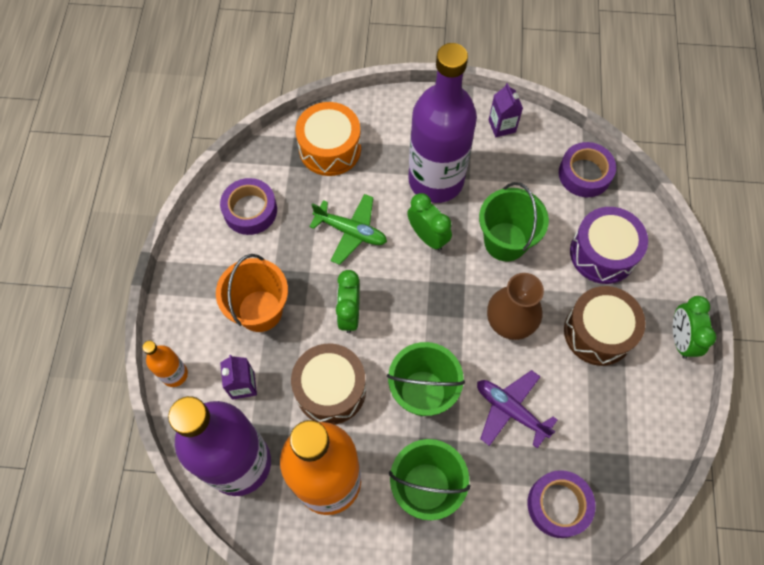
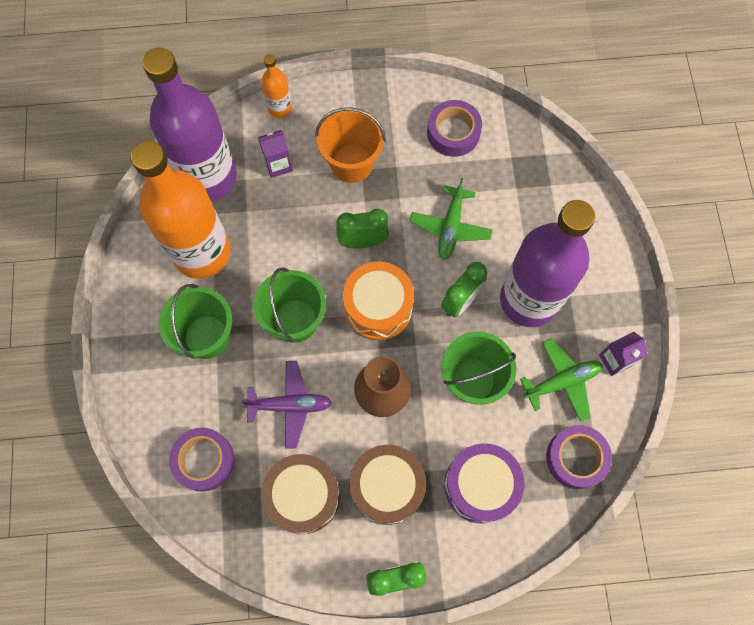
camera: 80 degrees right, 5 degrees up
(330, 148) = (540, 190): orange drum -> orange drum (378, 307)
(330, 389) = (286, 238): brown drum -> brown drum (303, 496)
(510, 410) = (290, 405): purple plane -> purple plane turned 60 degrees clockwise
(516, 170) = (562, 382): none -> green plane

